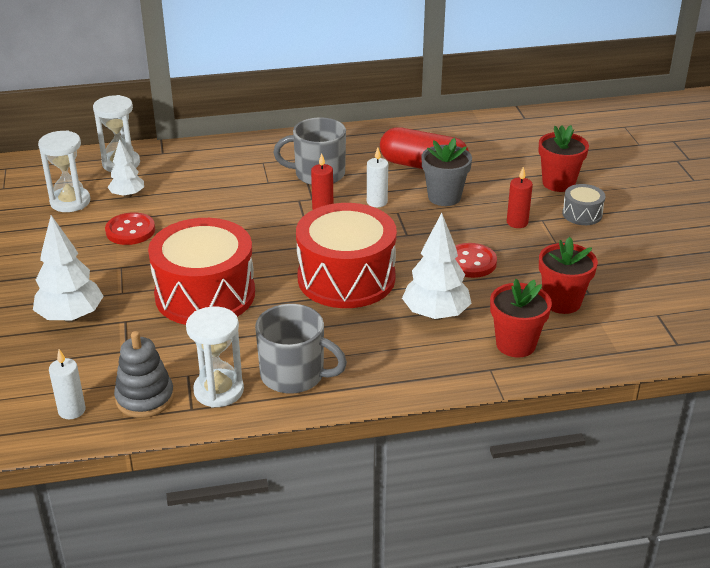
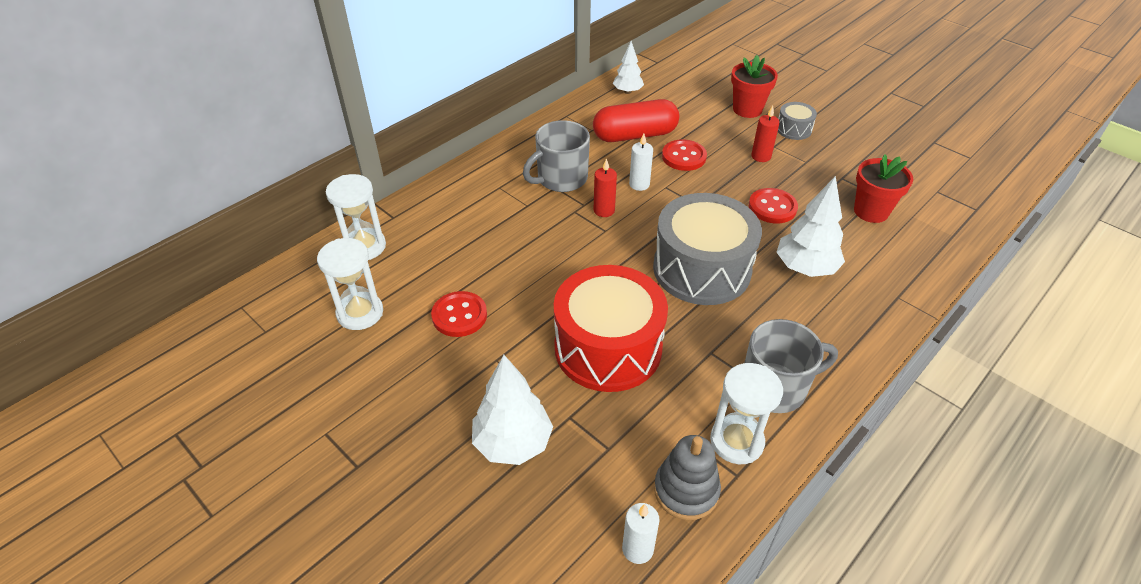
camera: 35 degrees left, 10 degrees up
(127, 195) = (412, 278): white tree -> white tree (627, 91)
(346, 278) = (701, 269): red drum -> grey drum
(444, 197) = (684, 157): grey flower pot -> red button
(515, 344) = (887, 265): red flower pot -> none

